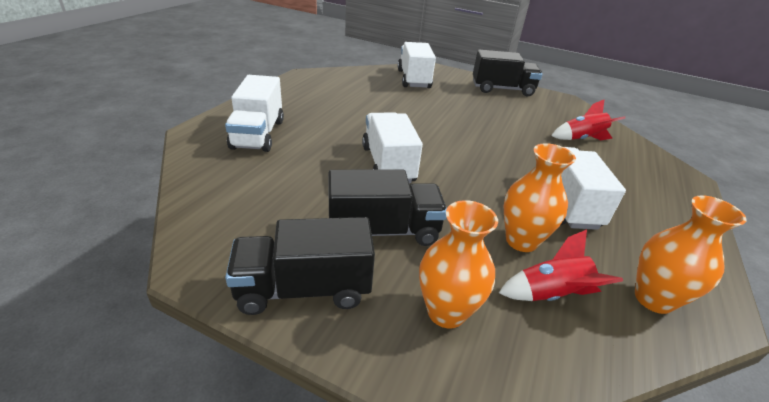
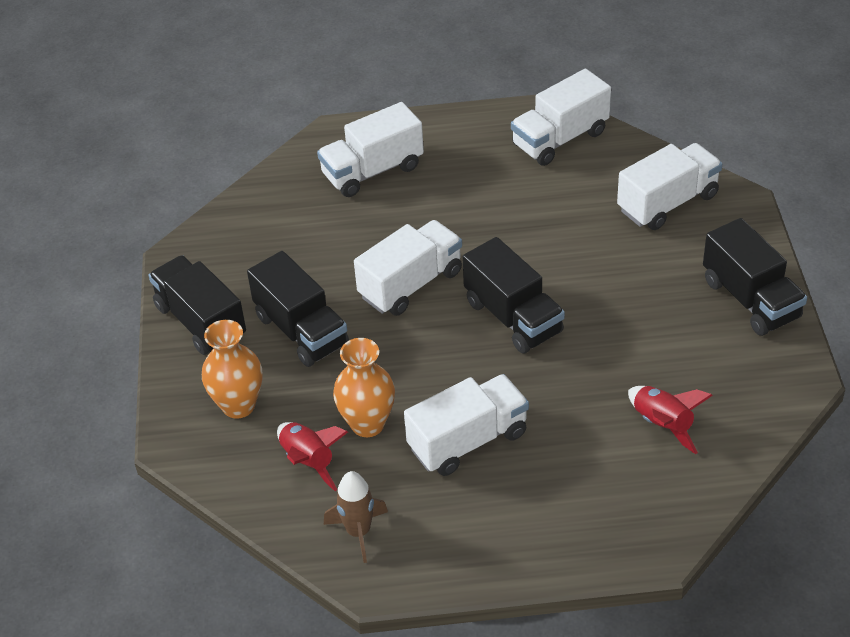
camera: 65 degrees right, 10 degrees up
(328, 81) = (560, 139): none -> white truck
(457, 144) = (513, 317): none -> black truck
(653, 299) = (358, 532): orange vase -> brown rocket

